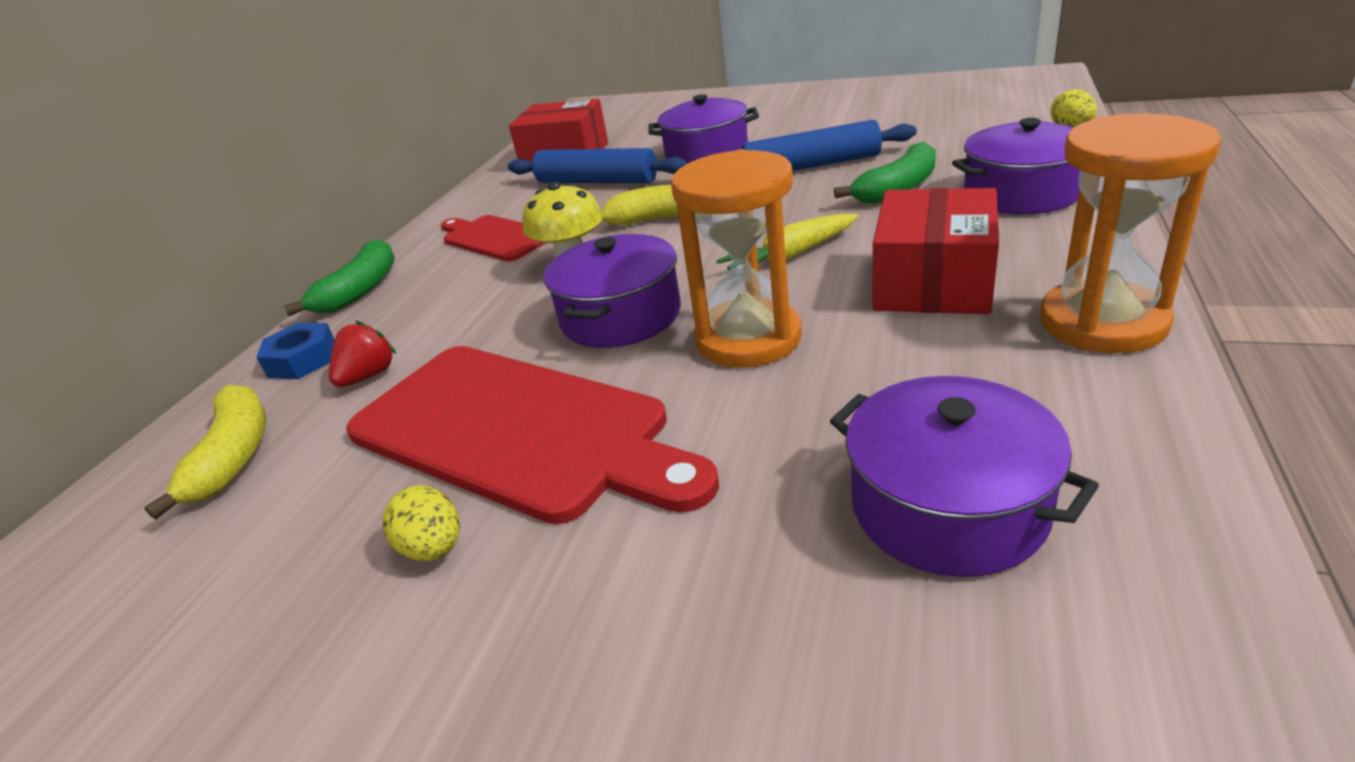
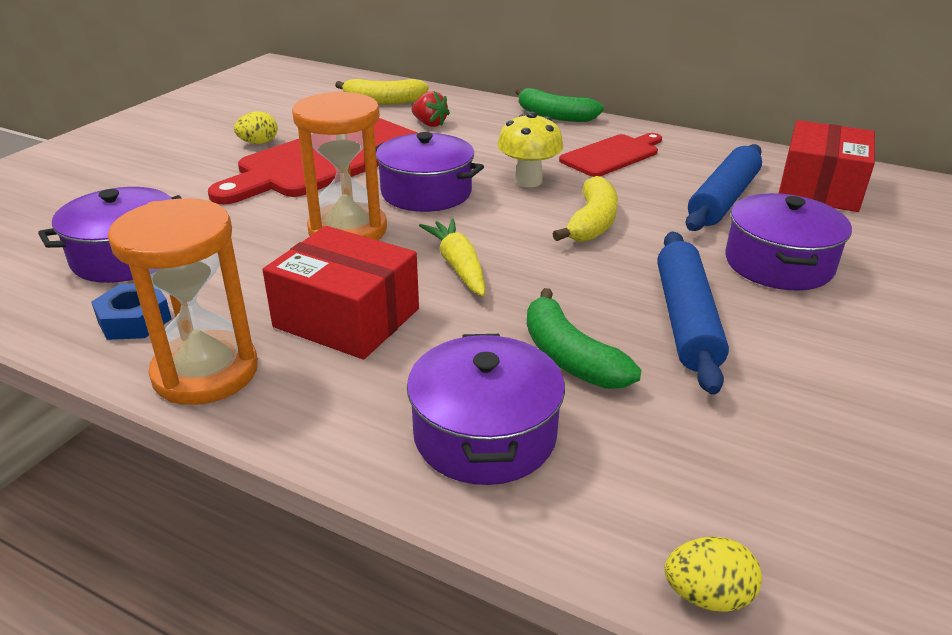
camera: 95 degrees right, 0 degrees up
(303, 360) = (469, 107): blue nut -> blue nut (134, 320)

